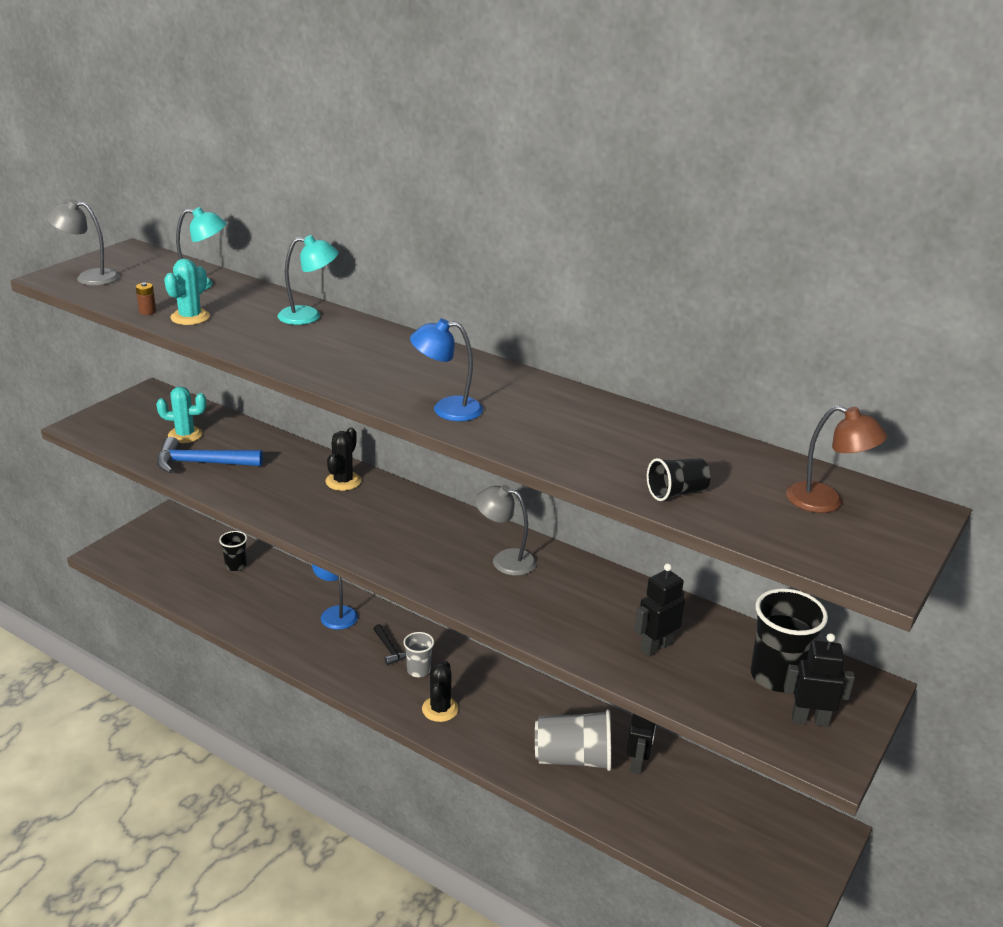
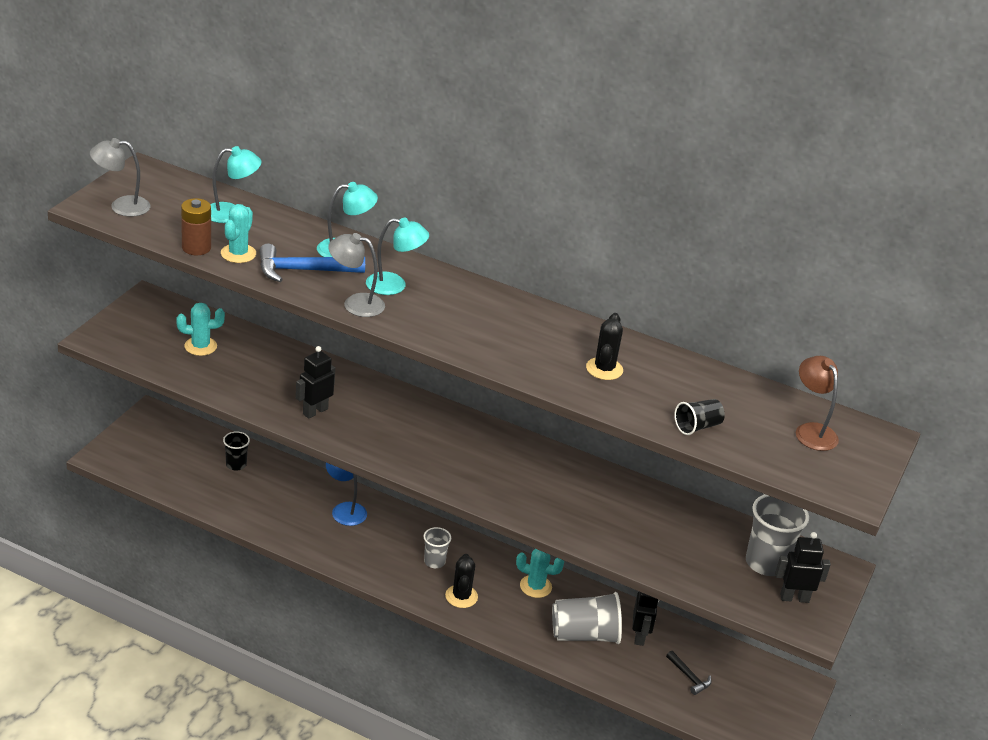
camera: 10 degrees left, 5 degrees up
(147, 311) = (196, 248): brown battery -> brown battery, size x1.91
(202, 463) = (228, 377): blue hammer -> blue hammer (303, 270)
(343, 481) = (365, 392): black cactus -> black cactus (604, 369)
(350, 347) = (394, 285): none -> turquoise lamp
(390, 649) = (404, 543): black hammer -> black hammer (689, 677)
(447, 409) = (497, 350): blue lamp -> none
(505, 560) = (528, 467): grey lamp -> grey lamp (355, 303)
(526, 701) = (535, 586): none -> turquoise cactus
(655, 647) = (667, 542): black robot -> black robot (315, 411)
(776, 676) = (766, 563): black cup -> grey cup
(826, 502) = (811, 431): brown lamp -> brown lamp turned 135 degrees counterclockwise

